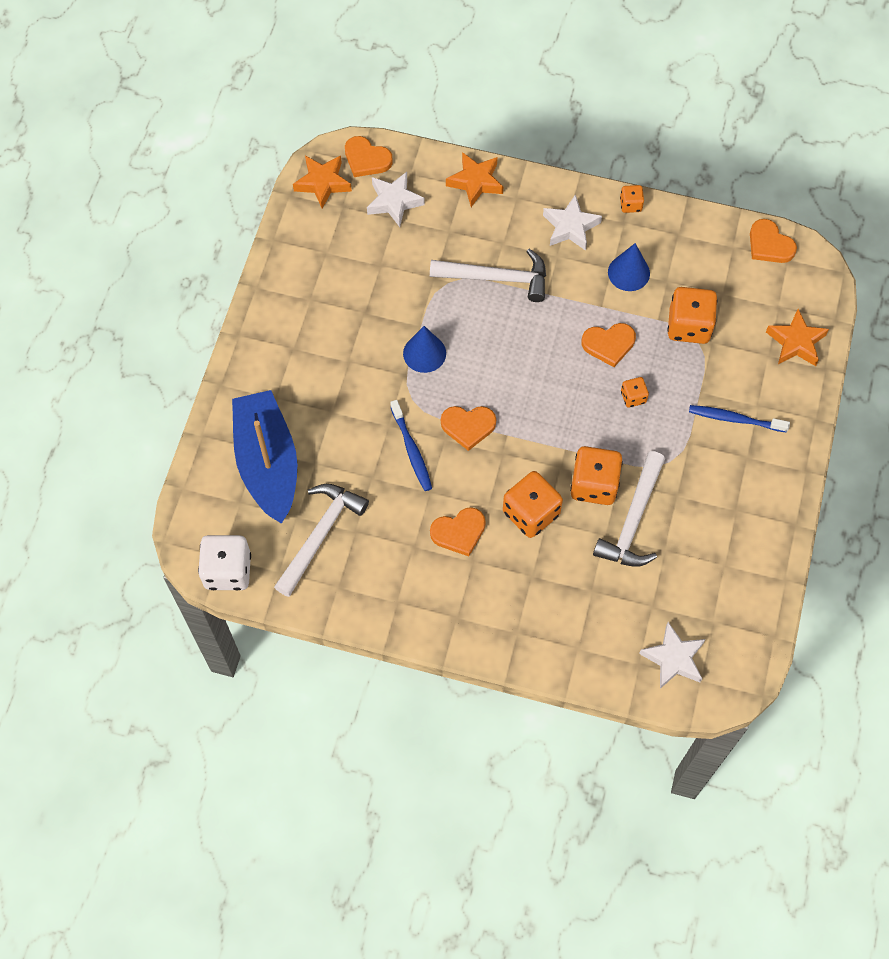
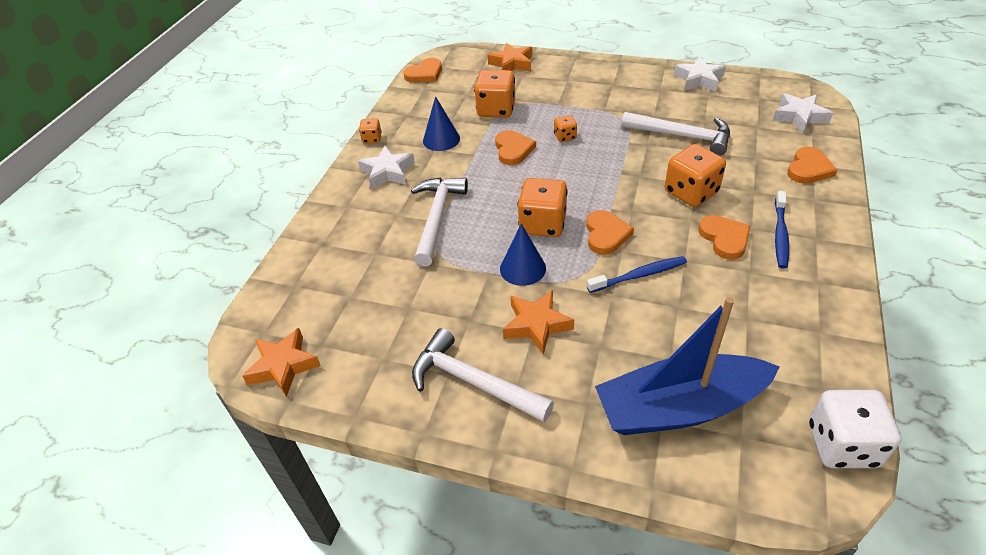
camera: 85 degrees left, 20 degrees down
(320, 535) = (761, 350): white hammer -> white hammer (473, 382)
(366, 159) = (262, 324): orange heart -> orange heart (809, 169)
(394, 202) = (327, 298): white star -> white star (699, 79)
(475, 182) = (320, 234): orange star -> orange star (536, 325)
(594, 485) = (653, 157): orange dice -> orange dice (542, 224)
(735, 419) = (580, 89): blue toothbrush -> blue toothbrush (780, 234)

